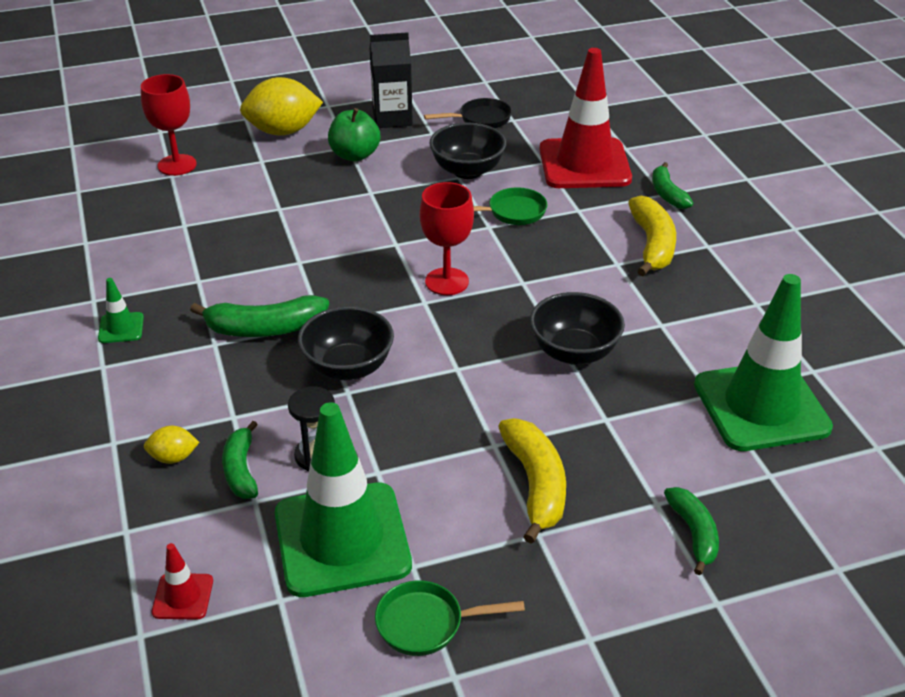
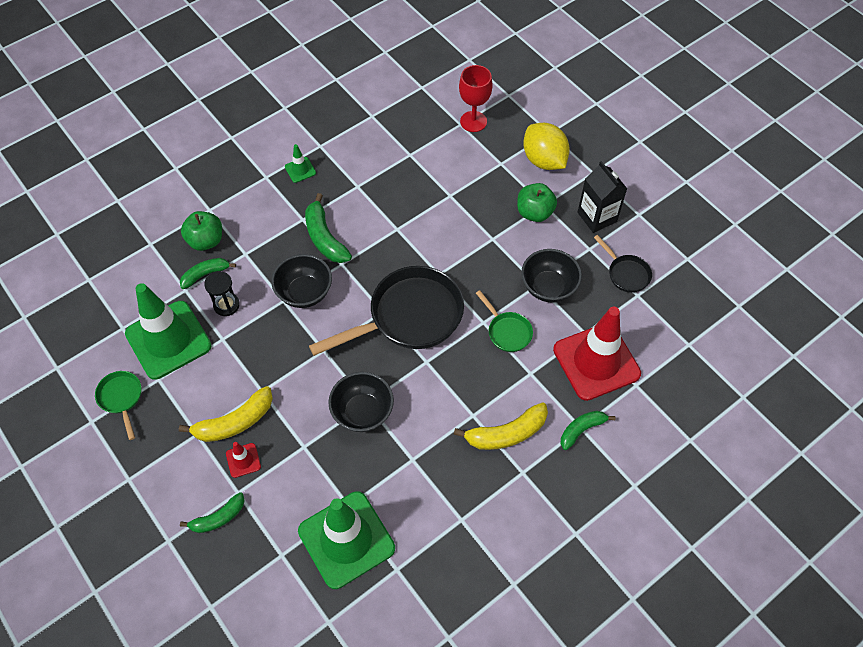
camera: 70 degrees right, 20 degrees up
(173, 457) = (206, 241): yellow lemon -> green apple
(183, 596) = (114, 286): red traffic cone -> red traffic cone (243, 460)
(447, 281) = (409, 317): red goblet -> black pan

